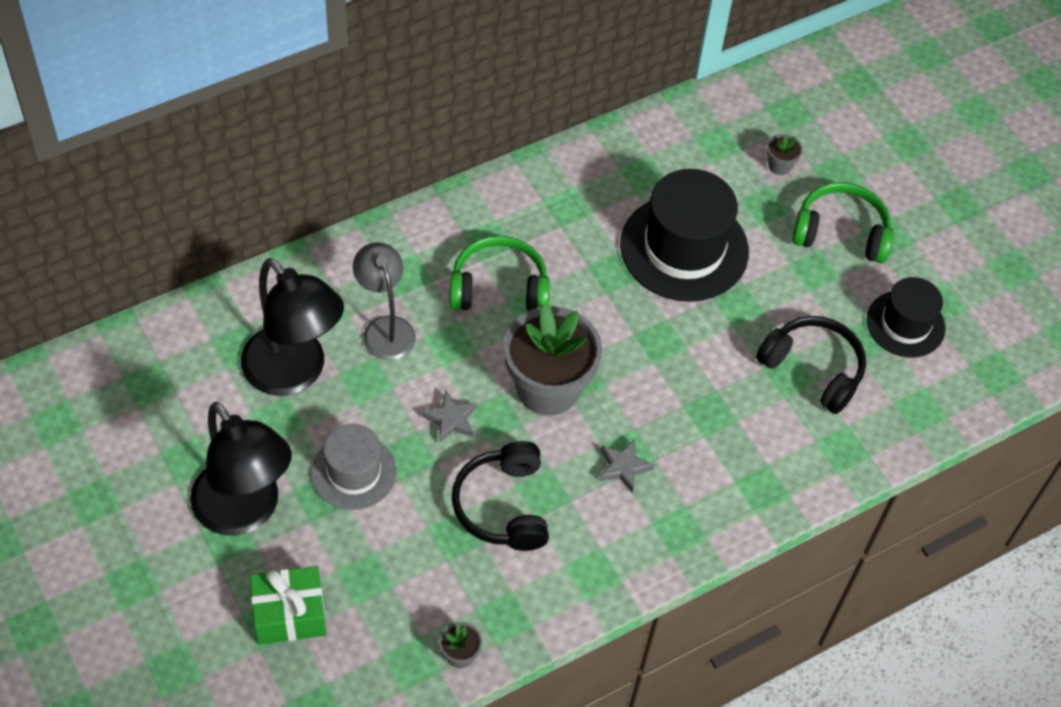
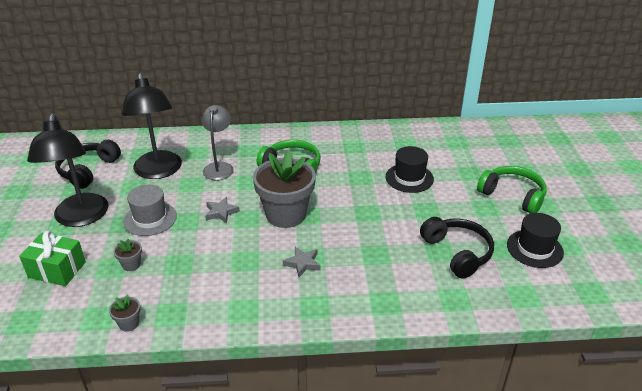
camera: 30 degrees right, 20 degrees down
(503, 506) = (217, 259): black headphones -> black headphones (88, 170)
(684, 248) = (409, 178): black hat -> black hat, size x0.60
(779, 165) = (489, 159): grey flower pot -> grey flower pot (131, 265)

